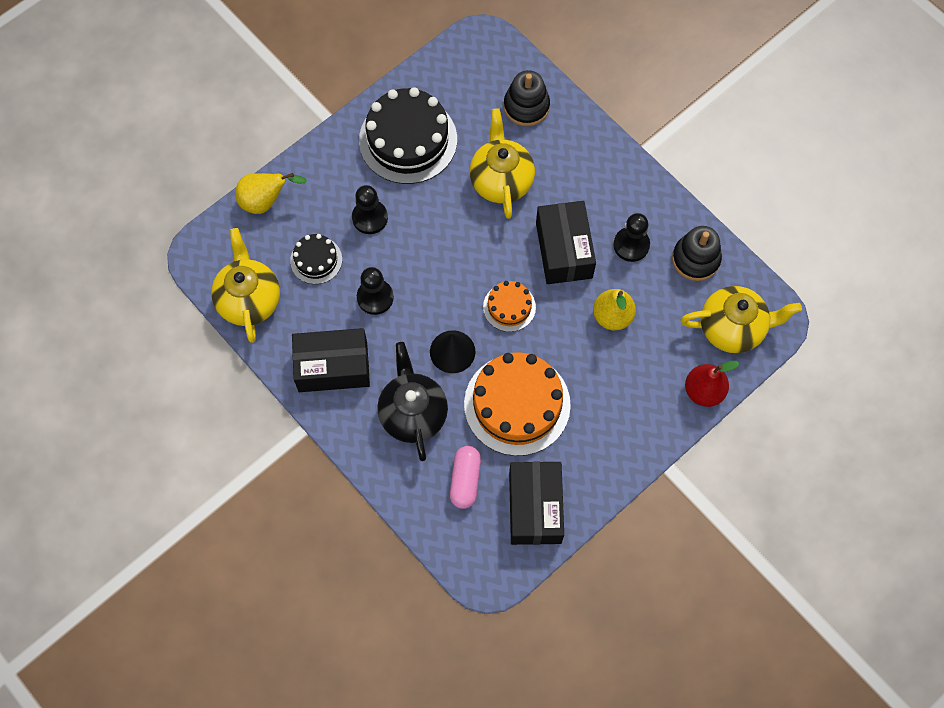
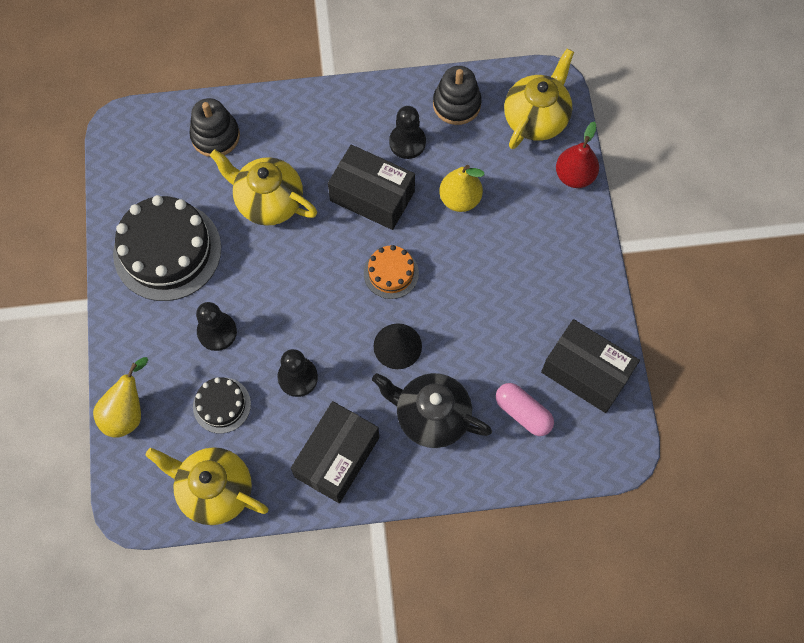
camera: 55 degrees left, 0 degrees up
(517, 404) = (484, 325): orange cake -> none

